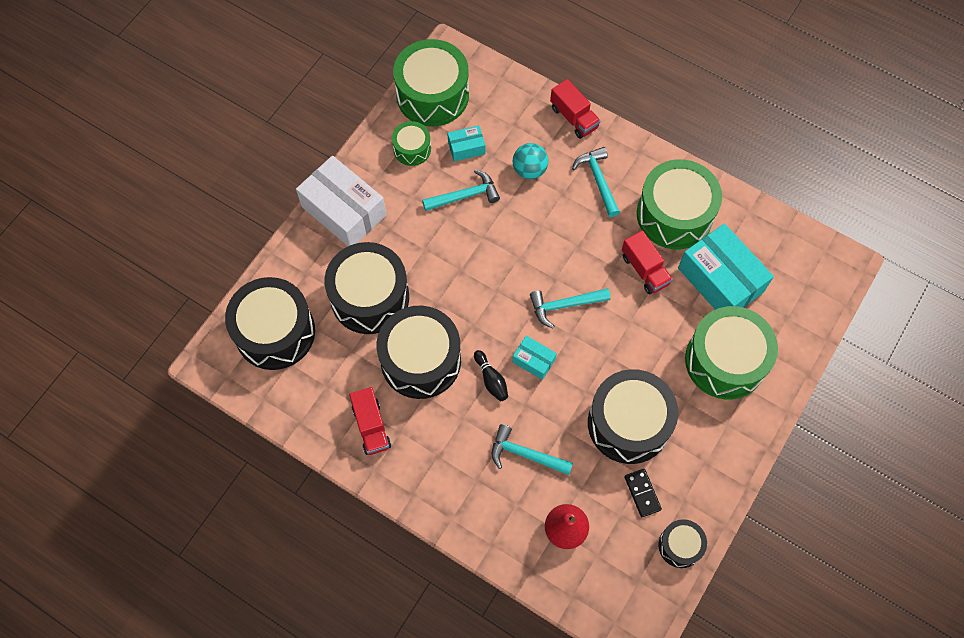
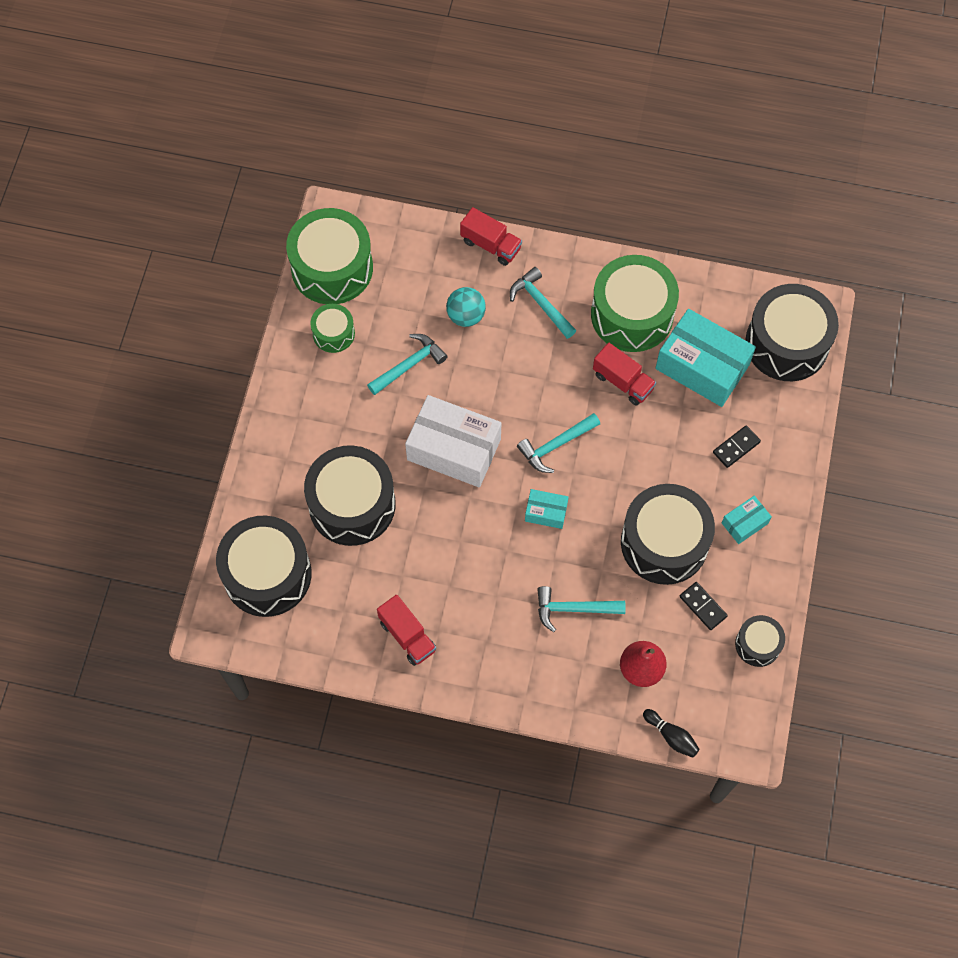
camera: 20 degrees left, 0 degrees up
(344, 211) = (287, 423): white box -> white box (454, 449)
(421, 360) = (431, 551): black drum -> black drum (787, 343)
(466, 148) = (390, 313): turquoise box -> turquoise box (744, 523)
(491, 380) = (510, 546): black bowling pin -> black bowling pin (671, 736)
(725, 361) = (736, 447): green drum -> black domino

